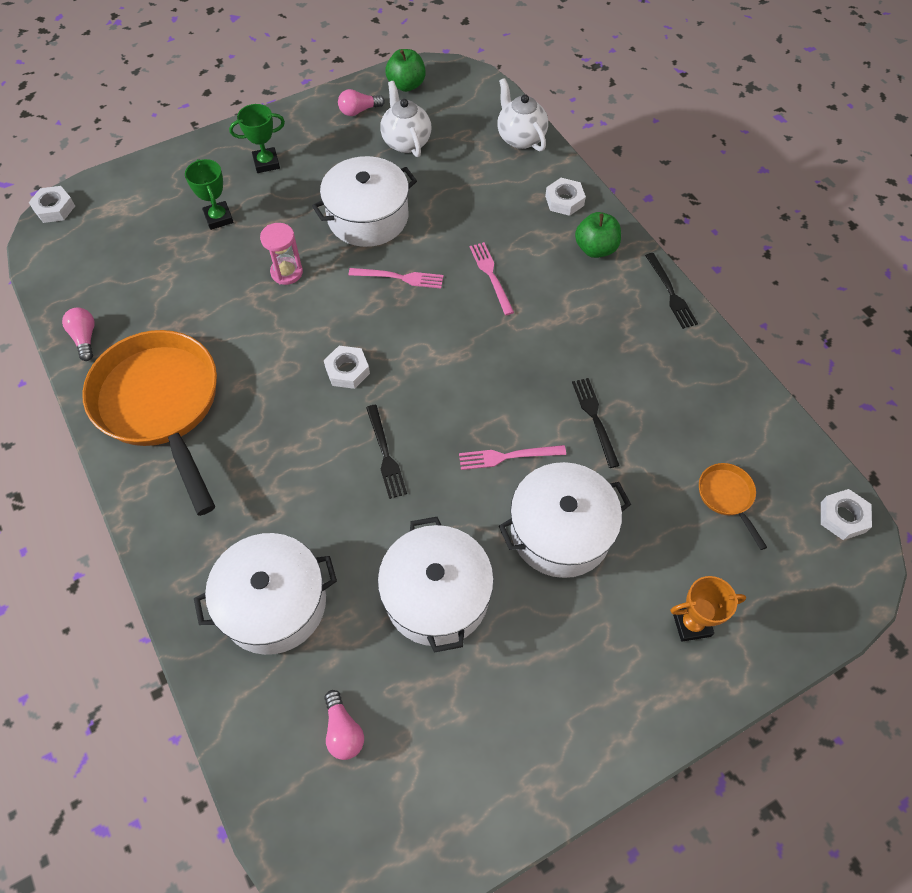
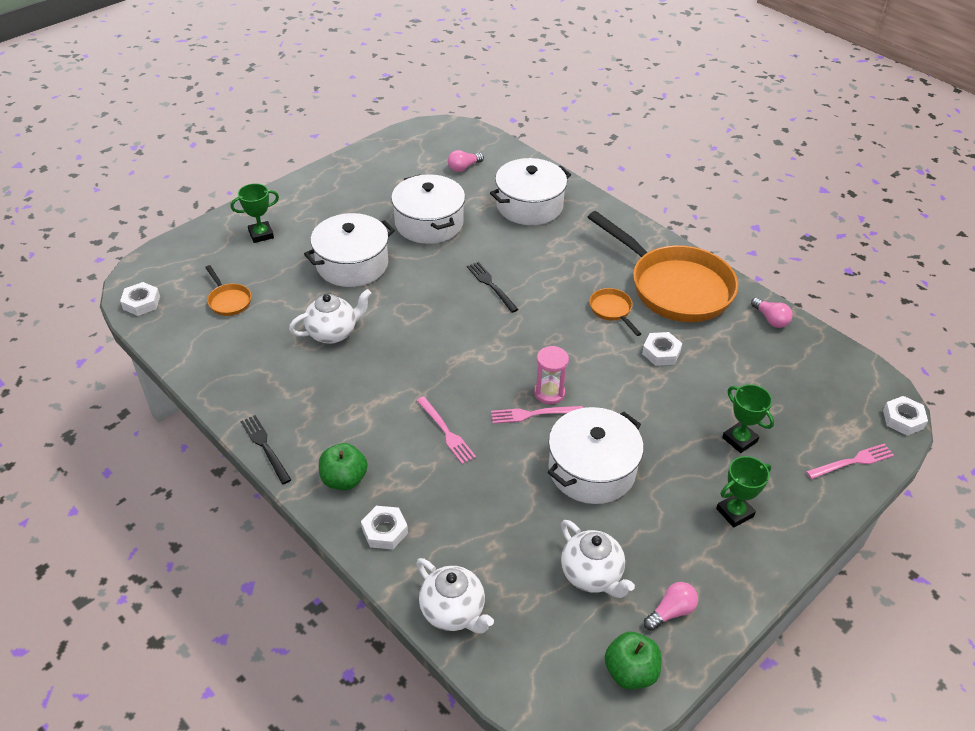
camera: 165 degrees right, 15 degrees down
(256, 386) = (612, 310): none -> orange pan
(287, 272) = (640, 400): pink hourglass -> pink hourglass (549, 393)
(343, 731) = (464, 167): pink light bulb -> pink light bulb turned 90 degrees counterclockwise
(347, 370) = (545, 332): white nut -> white nut (661, 352)
(507, 456) = (399, 298): pink fork -> pink fork (852, 462)
(595, 418) = (333, 333): black fork -> white teapot
(691, 624) = (261, 234): orange trophy -> green trophy

